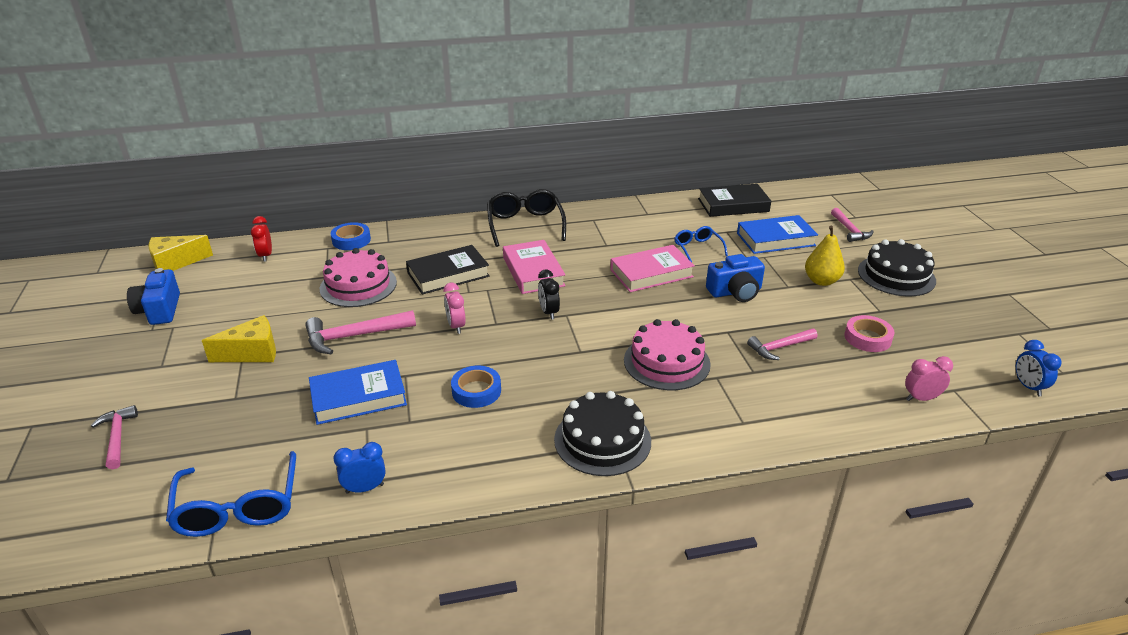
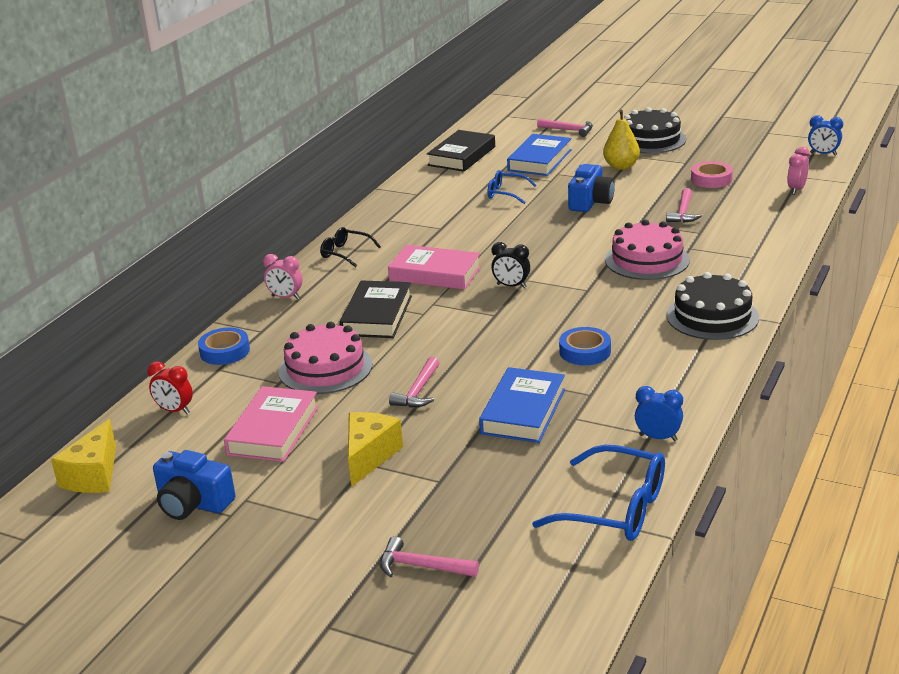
camera: 50 degrees left, 5 degrees down
(354, 336) = (418, 391): pink hammer -> pink hammer, size x0.65
(365, 488) = (658, 437): blue clock -> blue clock turned 90 degrees clockwise
(456, 326) = (473, 335): pink clock -> pink clock (285, 297)
(525, 225) = (345, 253): black glasses -> black glasses, size x0.58
(651, 273) = (515, 224): pink book -> pink book (273, 430)

